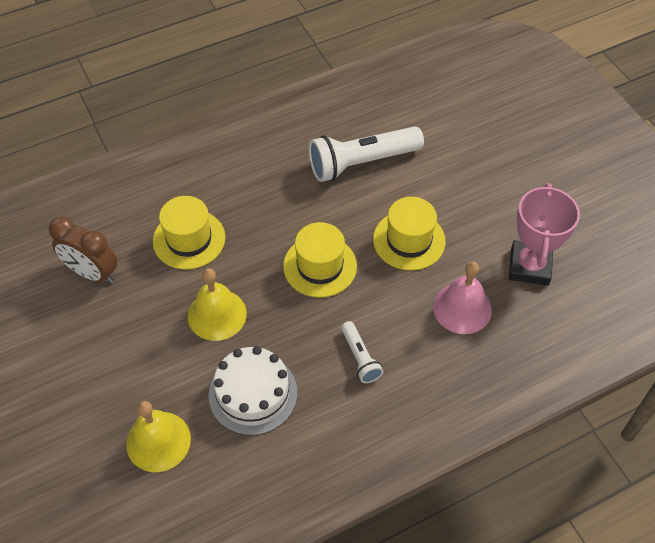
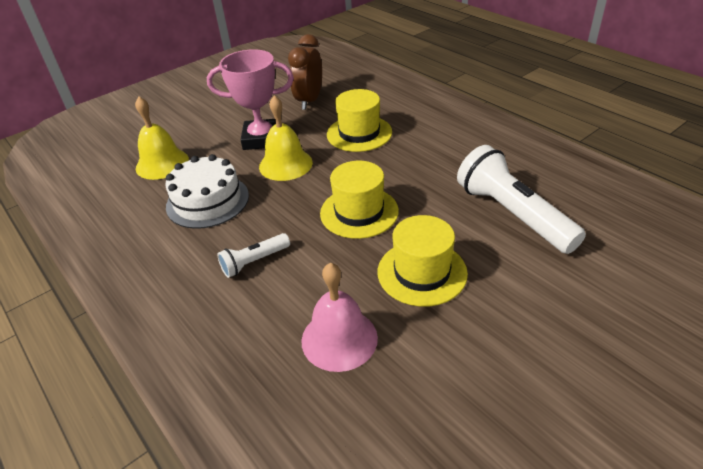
camera: 80 degrees right, 15 degrees down
(529, 266) = (433, 407): pink trophy -> pink trophy (261, 139)

